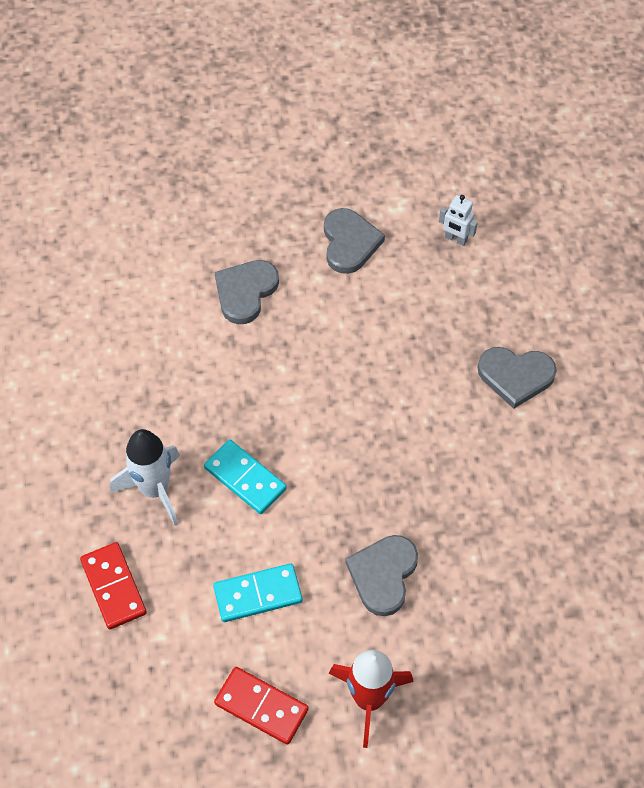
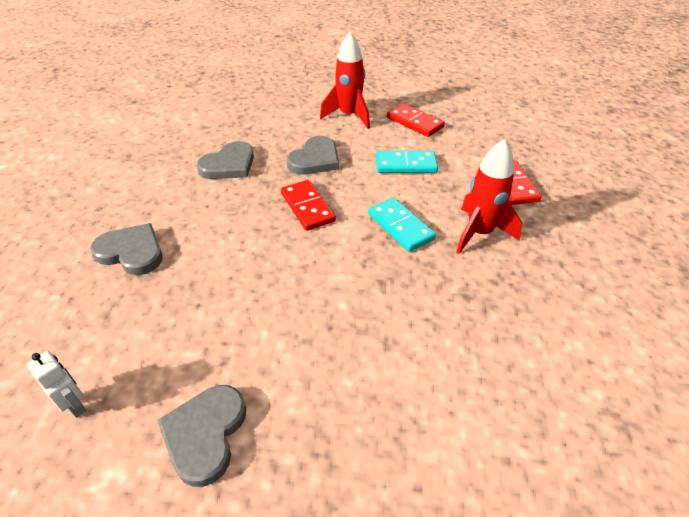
camera: 165 degrees left, 15 degrees down
(155, 489) = (479, 233): white rocket -> red rocket
(245, 292) = (360, 396): grey heart -> grey heart (229, 165)
(360, 483) = (307, 207): none -> red domino

